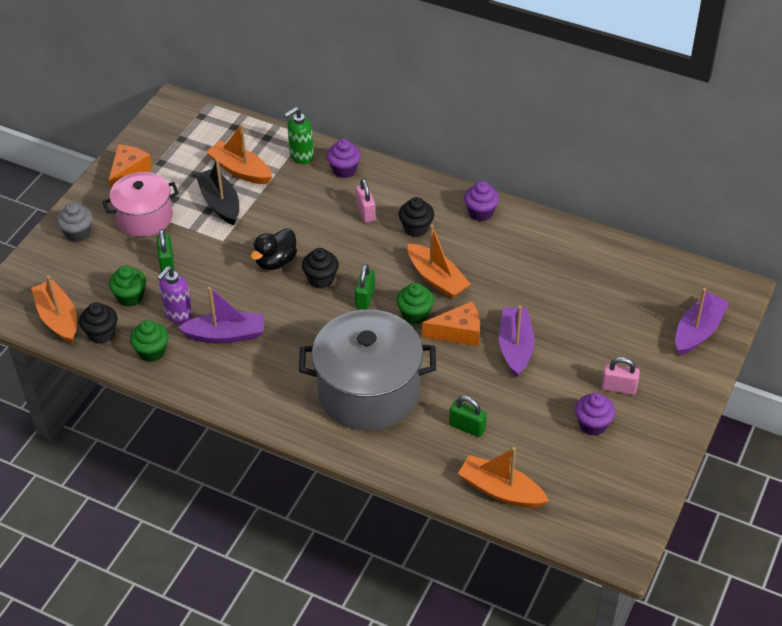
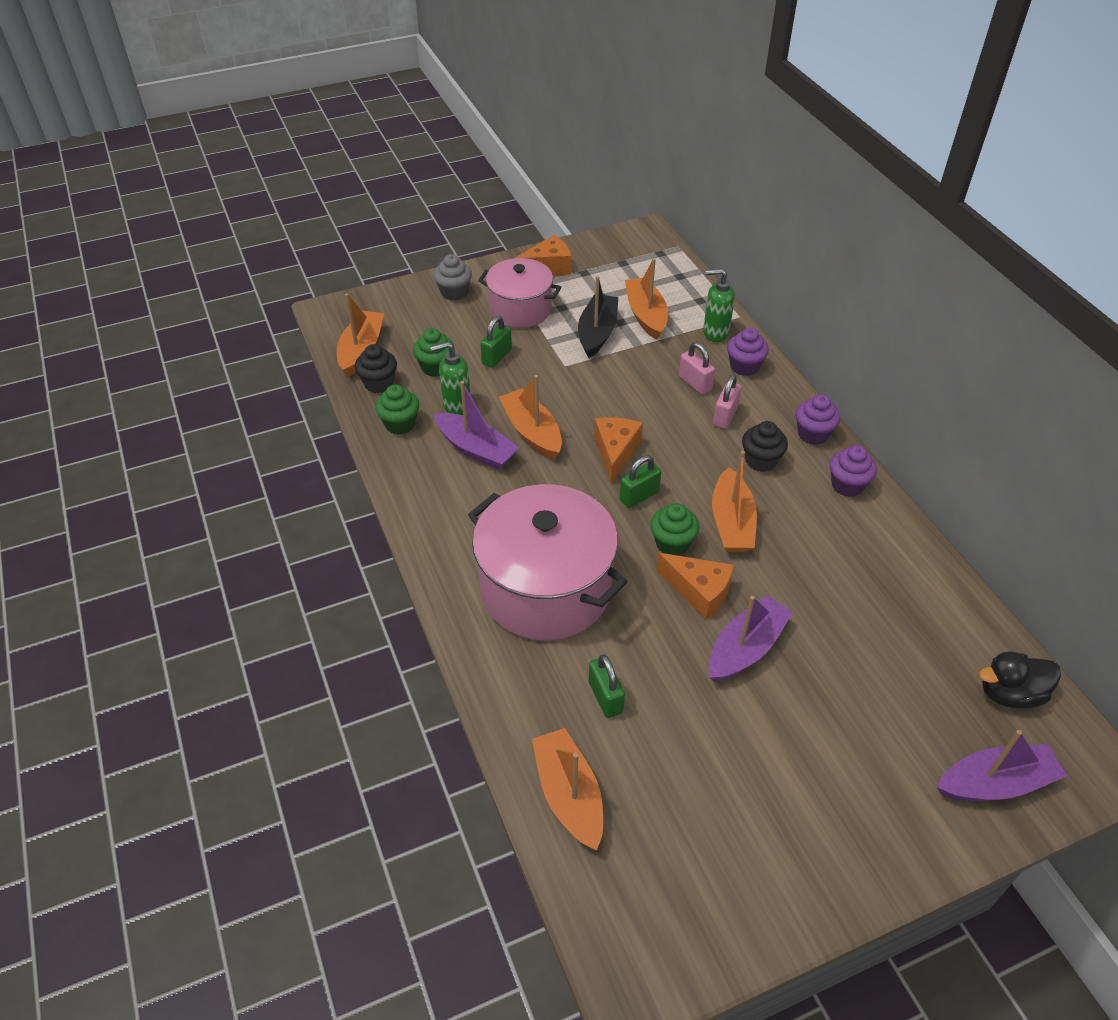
camera: 40 degrees right, 0 degrees up
(178, 315) = (456, 406): purple soap dispenser -> green soap dispenser
(251, 300) = (532, 432): none -> orange boat
(276, 261) = (591, 411): black duck -> black duck (1010, 694)
(321, 279) = (615, 452): black cupcake -> orange cheese
(368, 391) = (546, 589): grey pot -> pink pot
(593, 424) = (749, 800): purple cupcake -> purple cupcake (813, 434)
(618, 388) = (824, 779): pink padlock -> pink padlock (695, 383)

